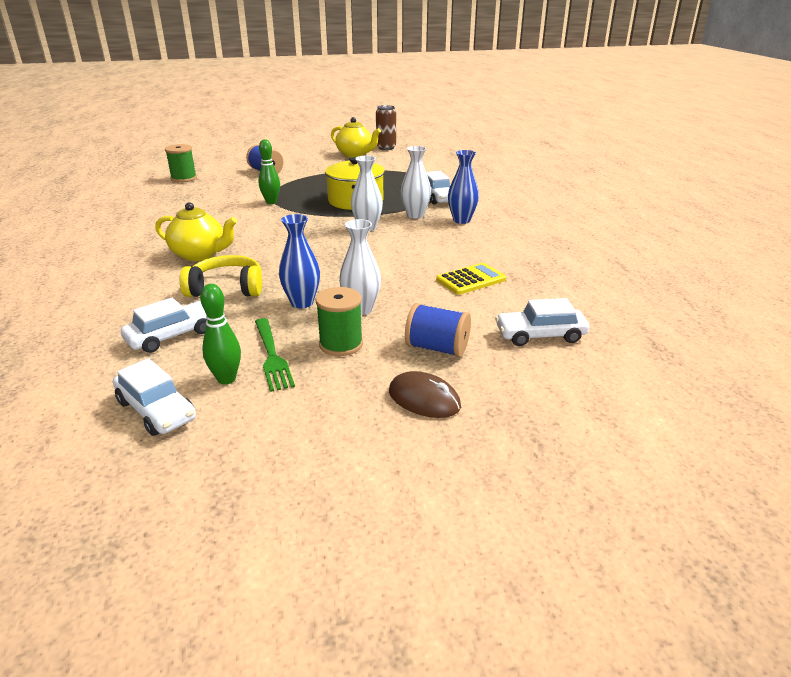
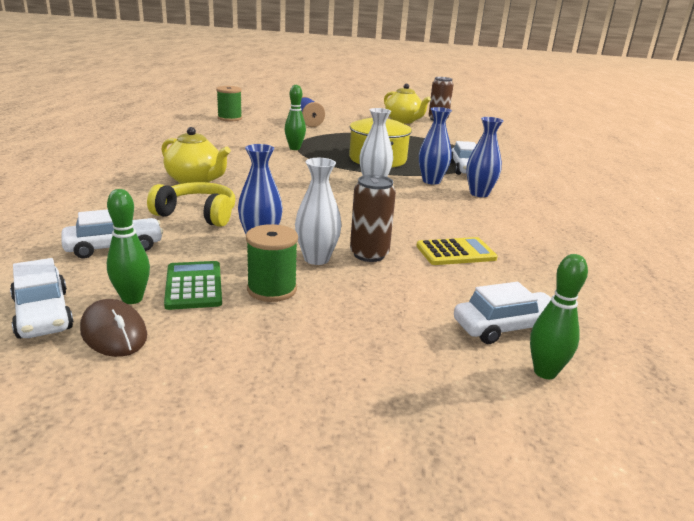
camera: 15 degrees right, 5 degrees down
(272, 356) = (193, 286): green fork -> green calculator
(402, 296) = (369, 254): none -> brown can
(415, 215) = (431, 181): white vase -> blue vase
(424, 399) = (324, 368): brown mouse -> brown mouse (114, 333)
(437, 348) = (374, 316): blue spool -> none
(540, 335) = (506, 327): white car -> white car turned 150 degrees clockwise
(583, 364) = (545, 372): none -> green bowling pin

